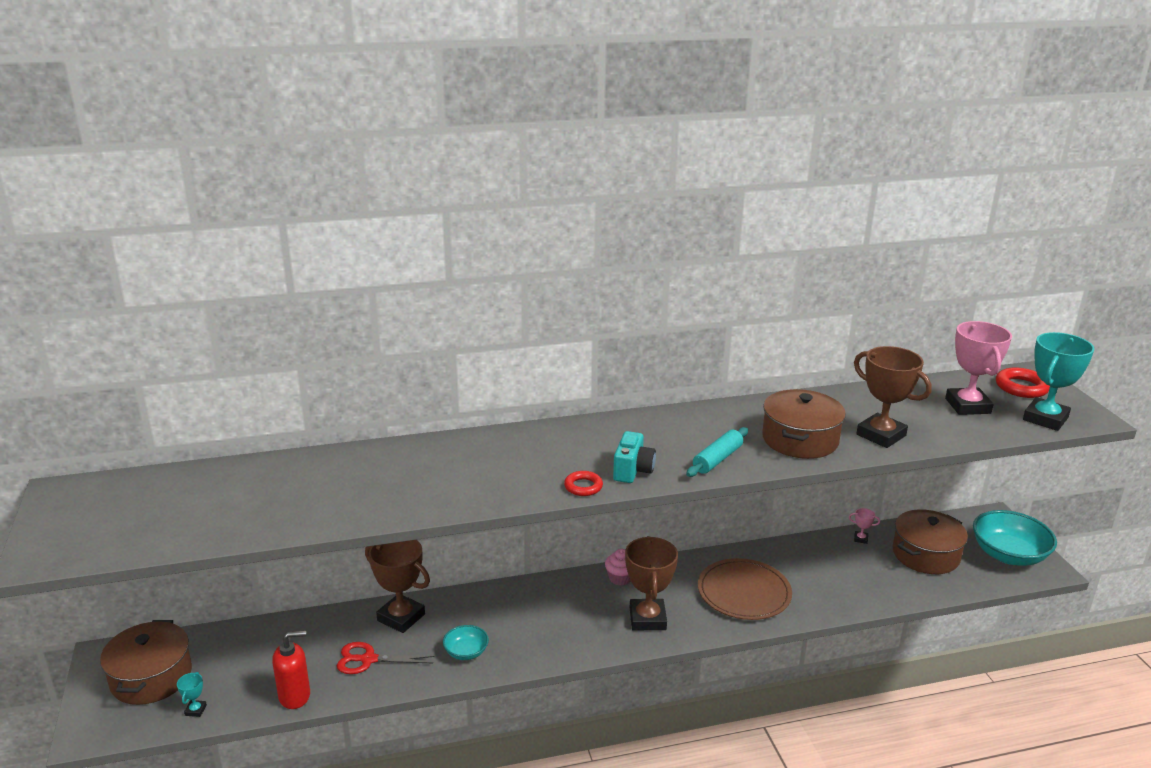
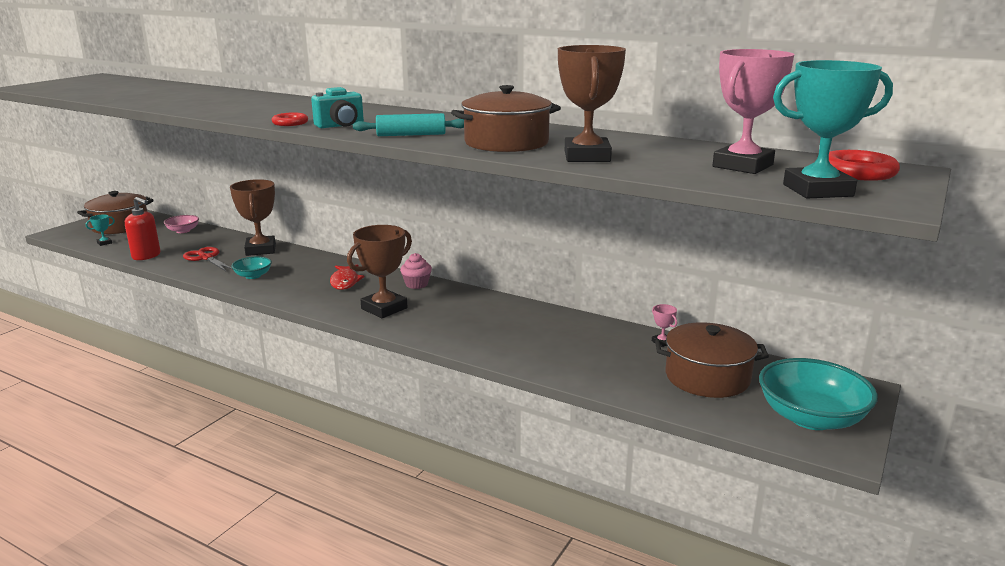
camera: 45 degrees right, 5 degrees down
(253, 640) = (183, 231): none -> pink bowl
(560, 609) = (345, 282): none -> red fish
(744, 592) = (483, 326): brown plate -> none

